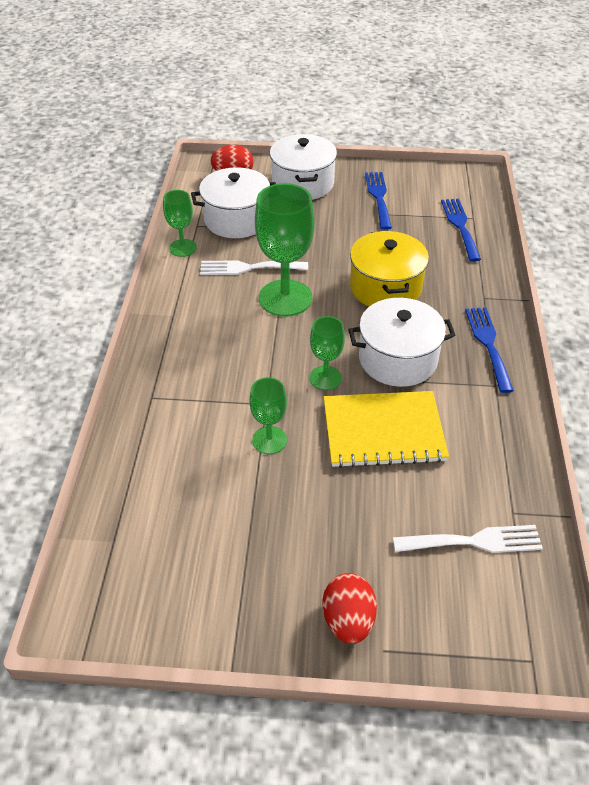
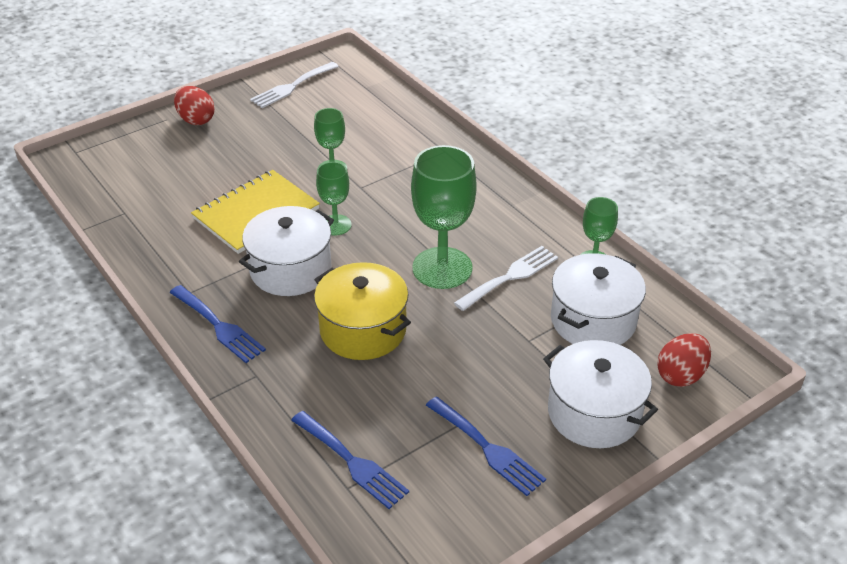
camera: 140 degrees right, 5 degrees down
(474, 541) = (142, 185): white fork -> white fork (292, 87)

